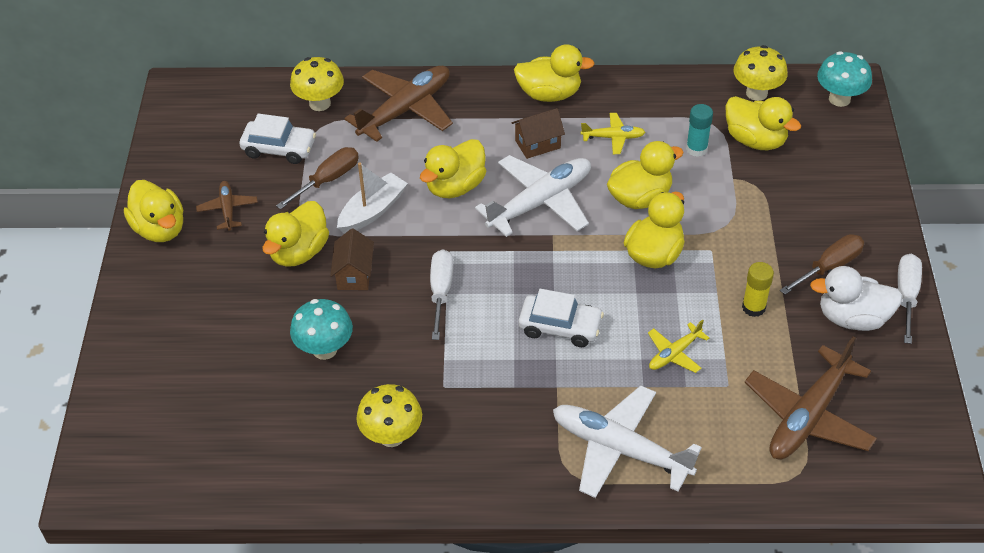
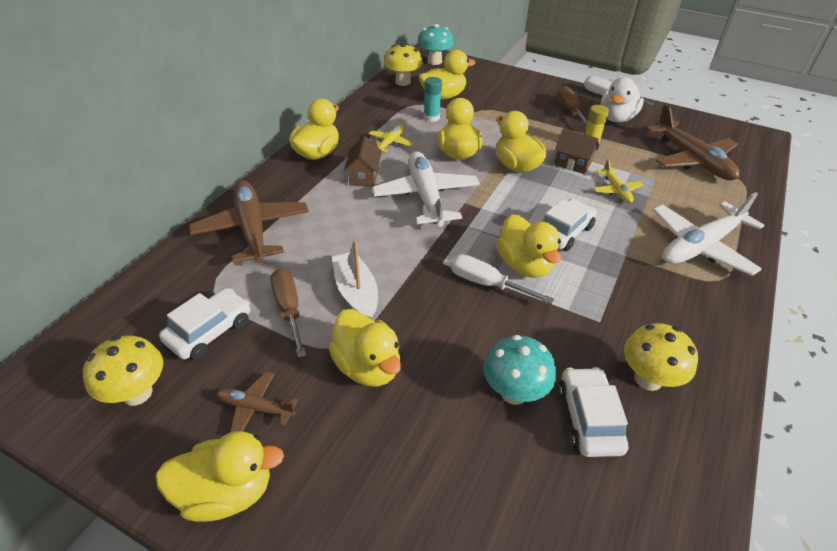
camera: 65 degrees left, 5 degrees down
(320, 103) = (182, 279): yellow mushroom -> yellow mushroom (137, 393)
(324, 404) = (589, 419): none -> white car
(354, 274) = (428, 334): brown house -> brown house (572, 163)
(455, 186) = (370, 233): yellow duck -> yellow duck (524, 265)

